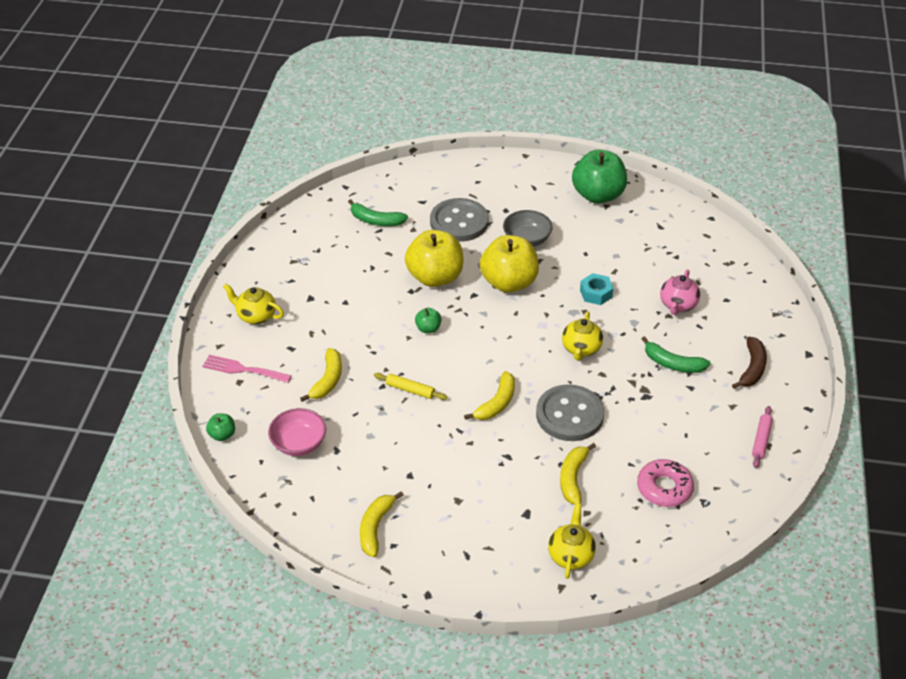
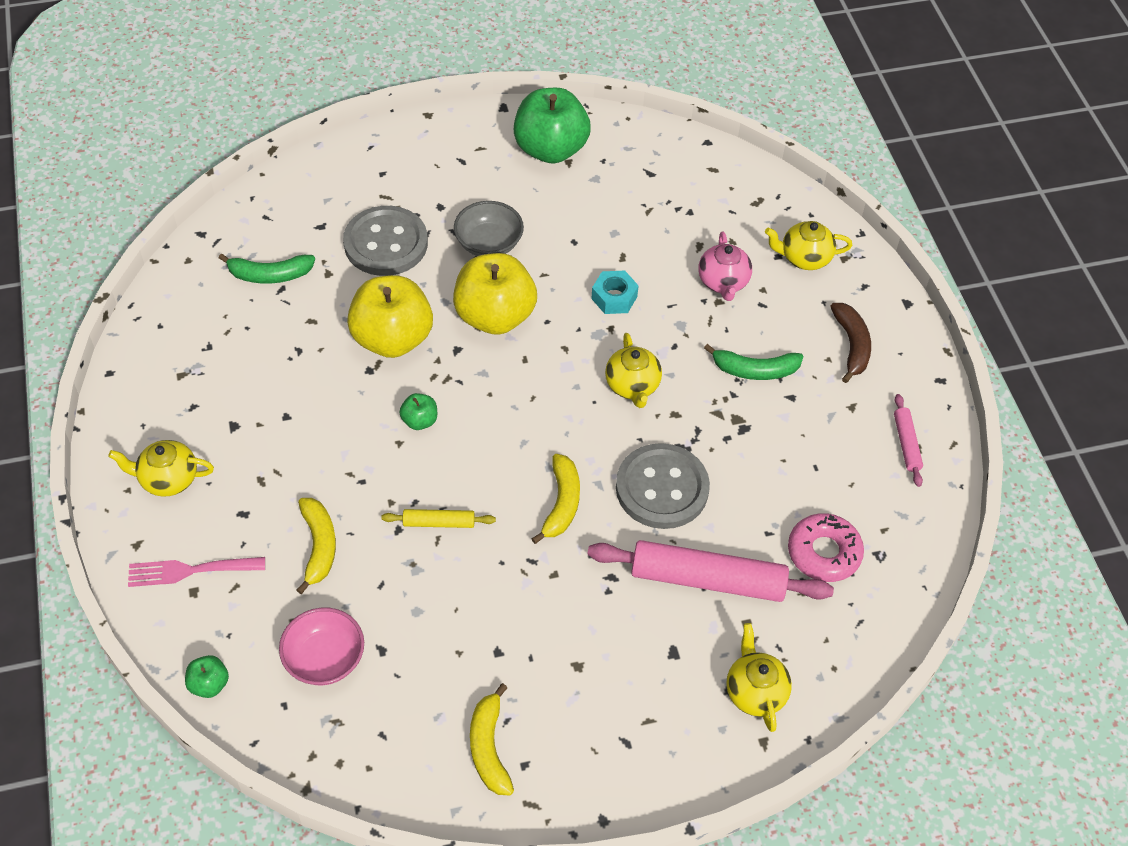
camera: 25 degrees left, 10 degrees up
(573, 478) = (707, 579): yellow banana -> pink rolling pin
(745, 306) = (804, 258): none -> yellow teapot

